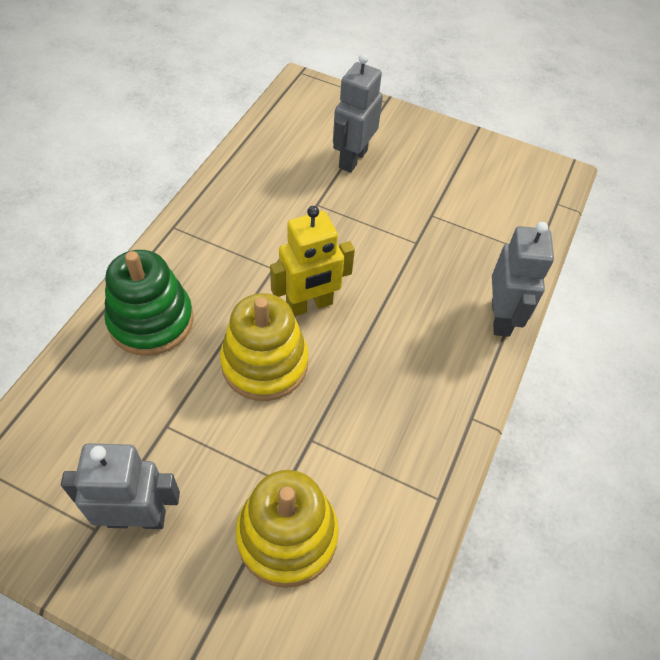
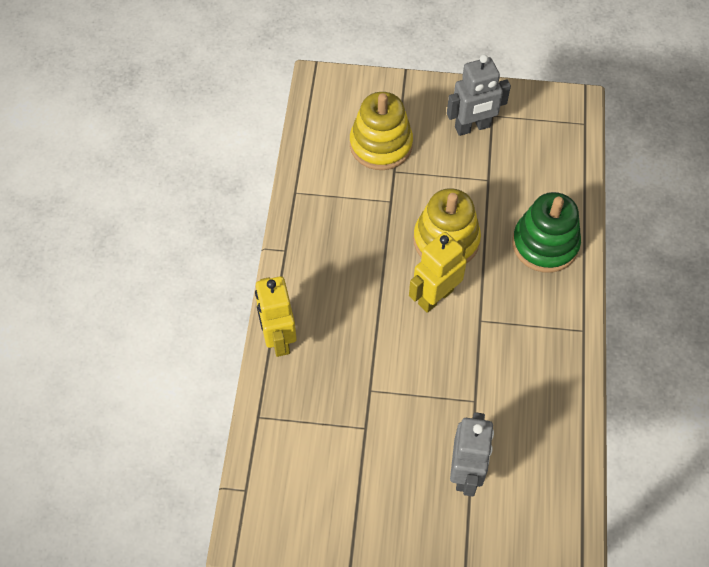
camera: 165 degrees right, 5 degrees up
(501, 317) = (278, 339): grey robot -> yellow robot

